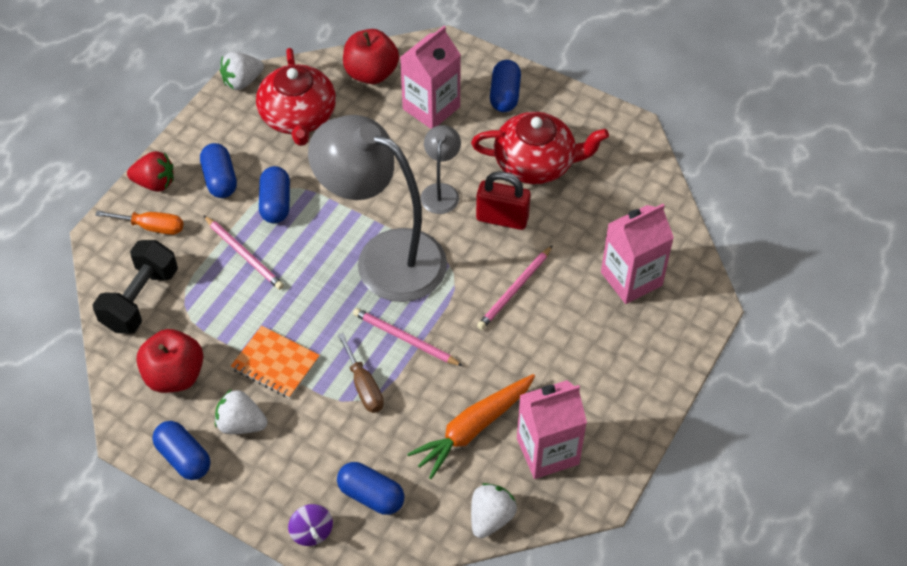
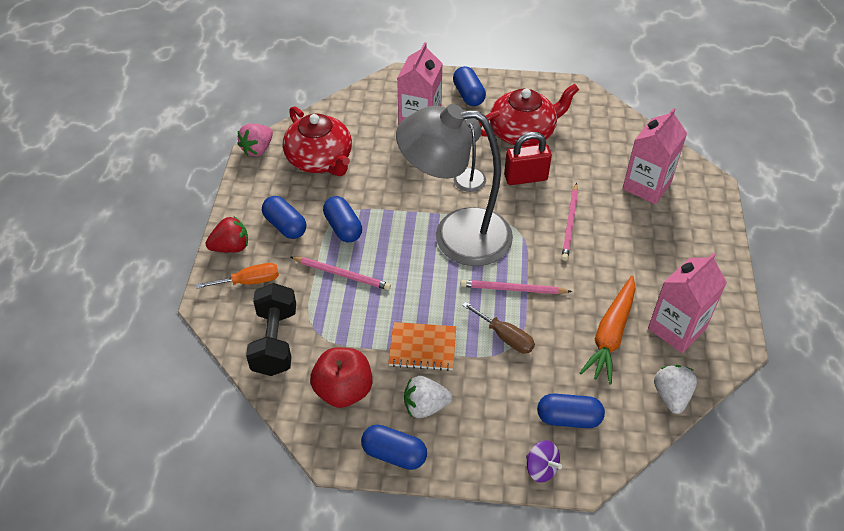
camera: 25 degrees left, 5 degrees down
(242, 81) = (258, 149): white strawberry -> pink strawberry
(371, 73) = (358, 111): red apple -> none

